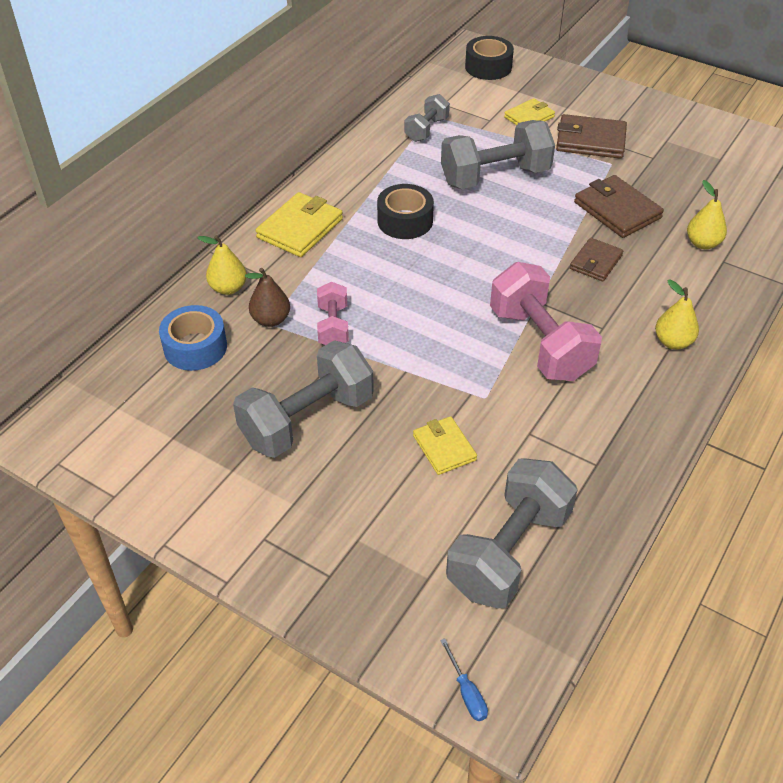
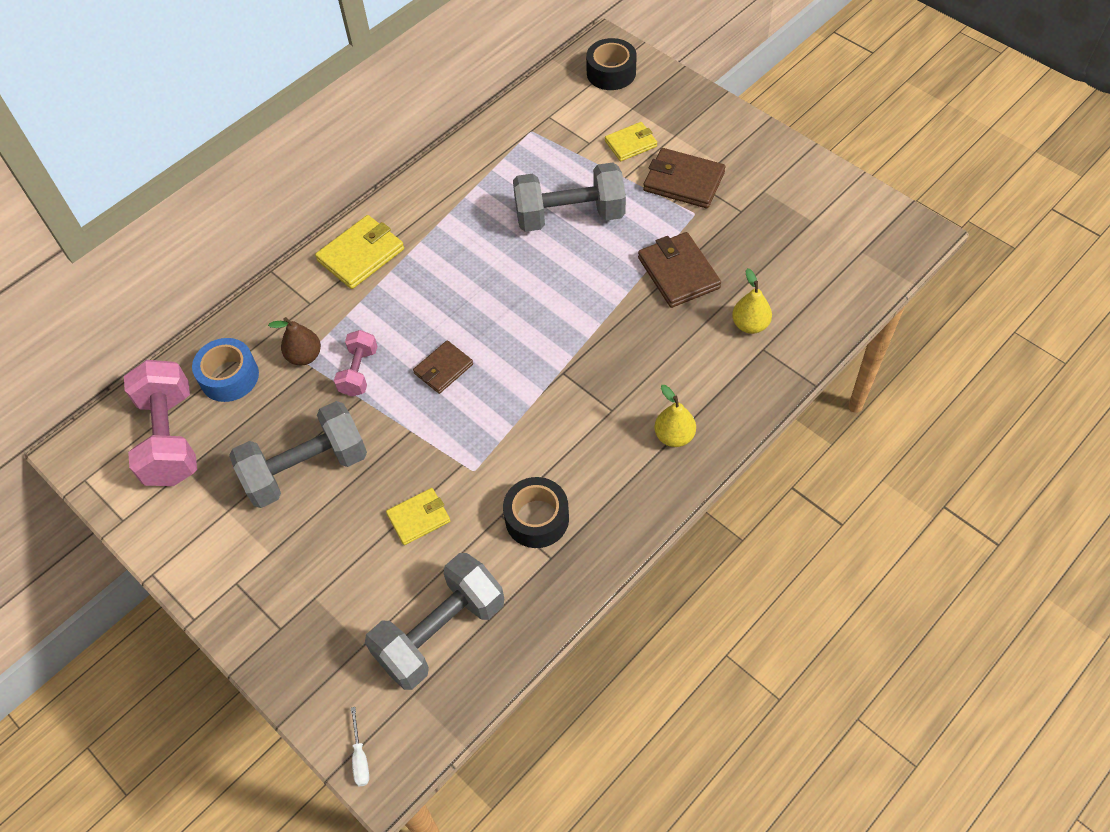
camera: 15 degrees right, 10 degrees up
(228, 288) = (276, 315): yellow pear -> none
(405, 221) = (463, 259): black tape -> black tape (537, 518)
(426, 129) = (521, 148): grey dumbbell -> none
(444, 448) = (418, 518): yellow wallet -> yellow wallet turned 75 degrees clockwise
(466, 692) = (360, 757): blue screwdriver -> white screwdriver
(540, 343) = (545, 419): pink dumbbell -> pink dumbbell (170, 438)
(595, 262) = (633, 333): brown wallet -> brown wallet (443, 369)

